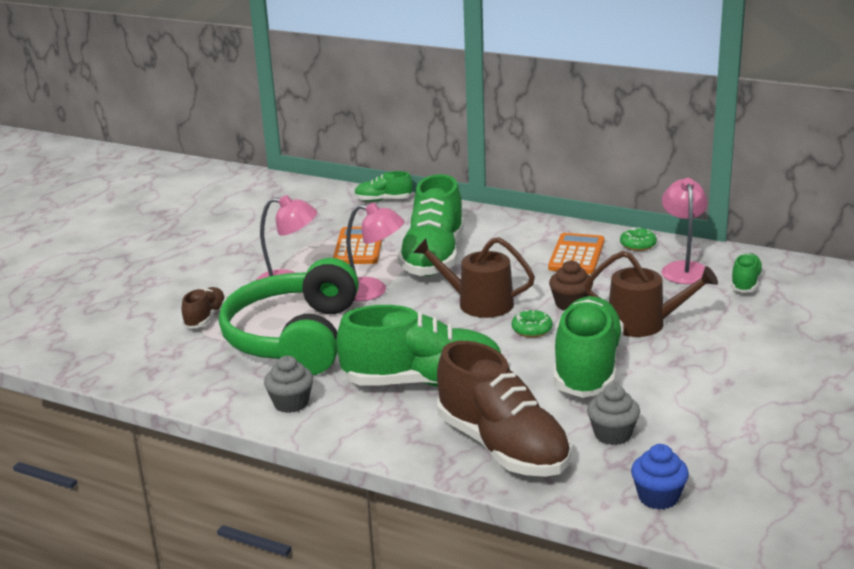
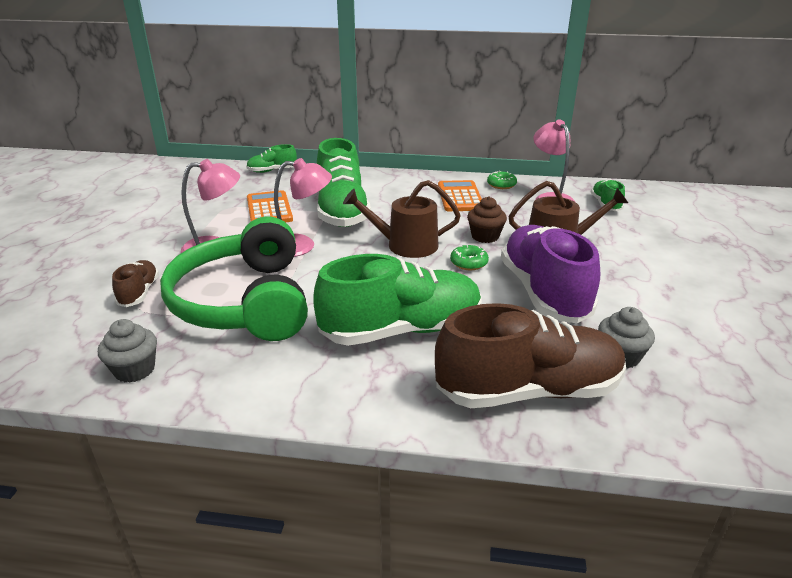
camera: 20 degrees left, 5 degrees up
(291, 403) = (272, 377): grey cupcake -> grey cupcake (134, 370)
(502, 447) = (528, 391): brown shoe -> brown shoe turned 45 degrees counterclockwise
(587, 368) = (543, 292): green shoe -> purple shoe
(658, 497) = (722, 422): blue cupcake -> none

